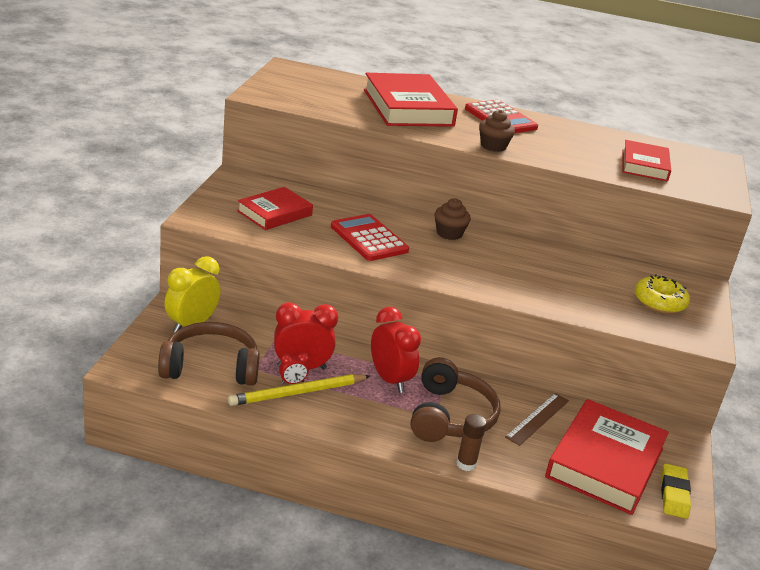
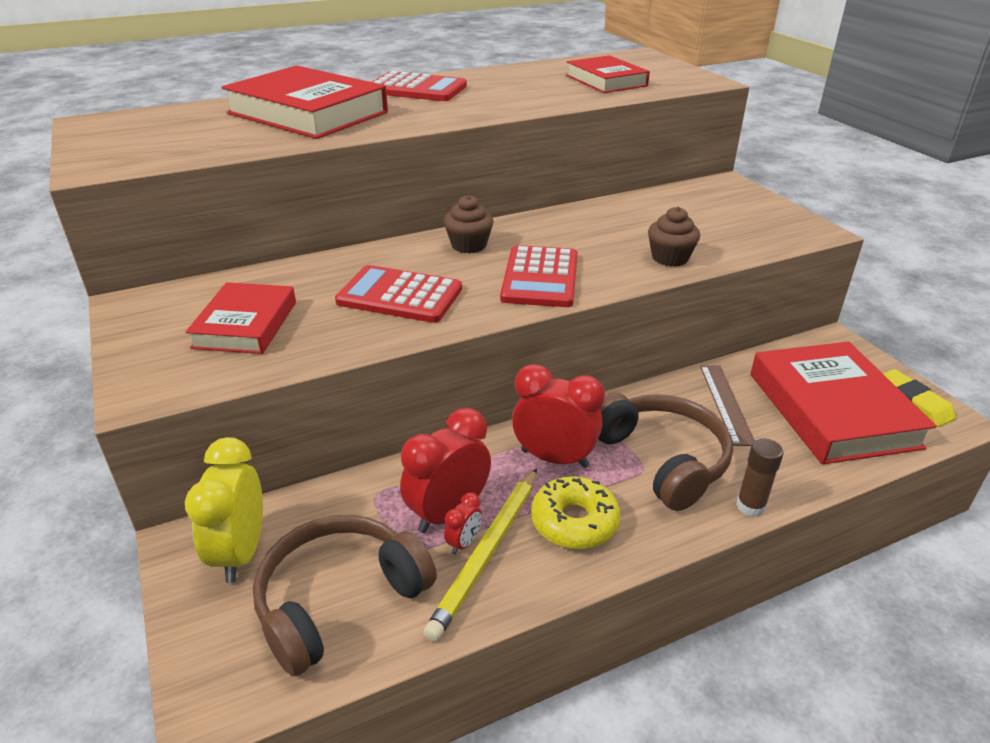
camera: 35 degrees left, 5 degrees up
(462, 270) = (540, 278): none -> red calculator
(493, 146) = (458, 116): brown cupcake -> brown cupcake (670, 258)
(659, 302) = (729, 215): yellow donut -> yellow donut (574, 522)

